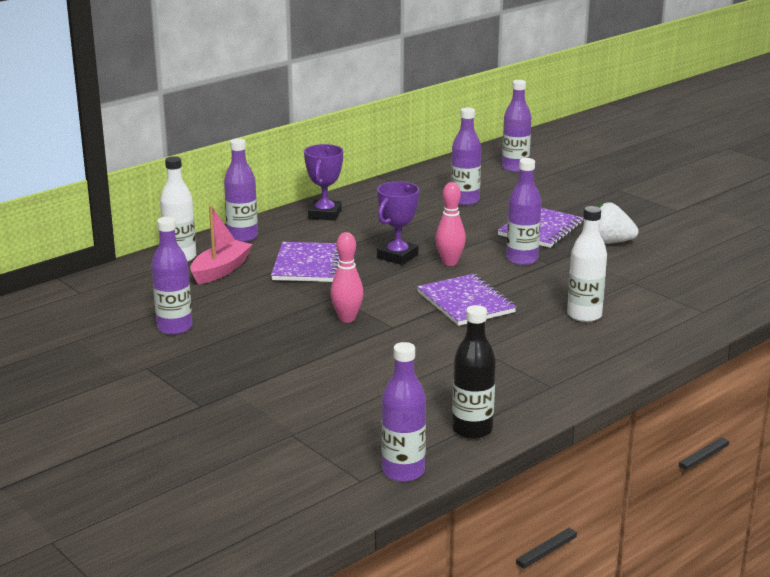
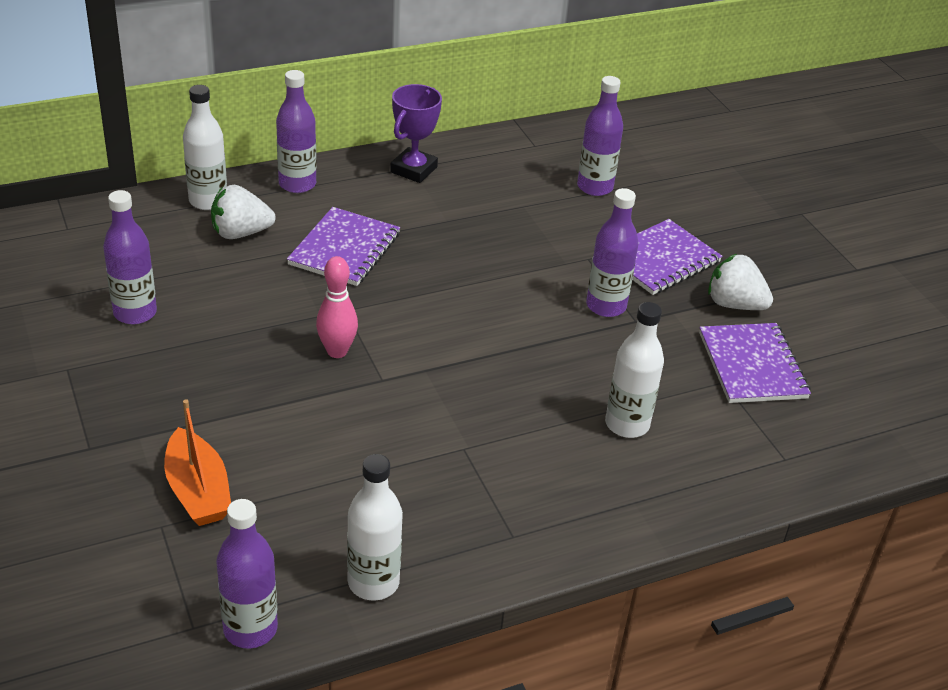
camera: 15 degrees right, 15 degrees up
(220, 270) = (240, 233): pink boat -> white strawberry
(304, 410) = (198, 491): none -> orange boat
(397, 256) = (458, 262): purple trophy -> none
(450, 262) = (514, 289): pink bowling pin -> none
(465, 302) = (493, 362): purple notebook -> purple notebook (752, 365)
(472, 429) = (373, 582): black bottle -> white bottle
(515, 168) = (690, 145): purple bottle -> none

